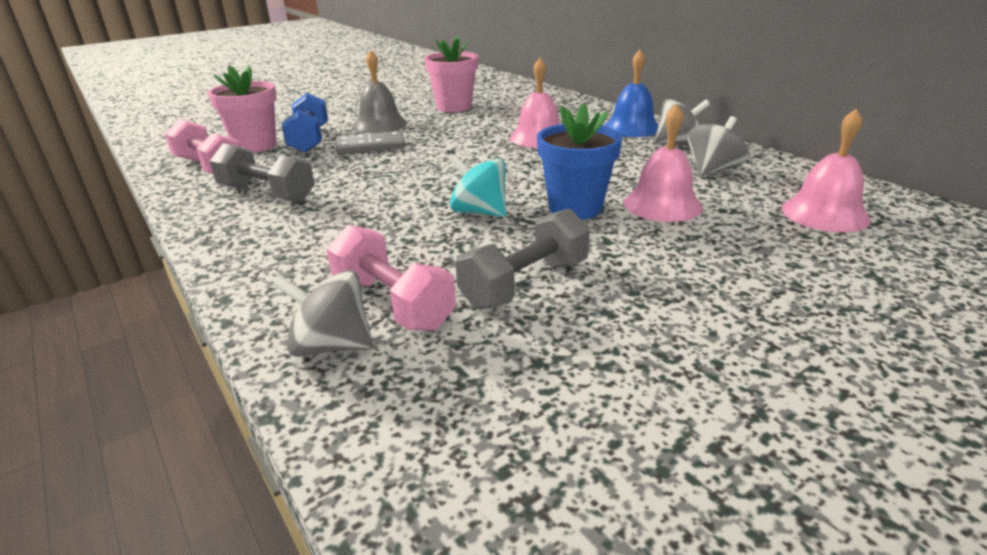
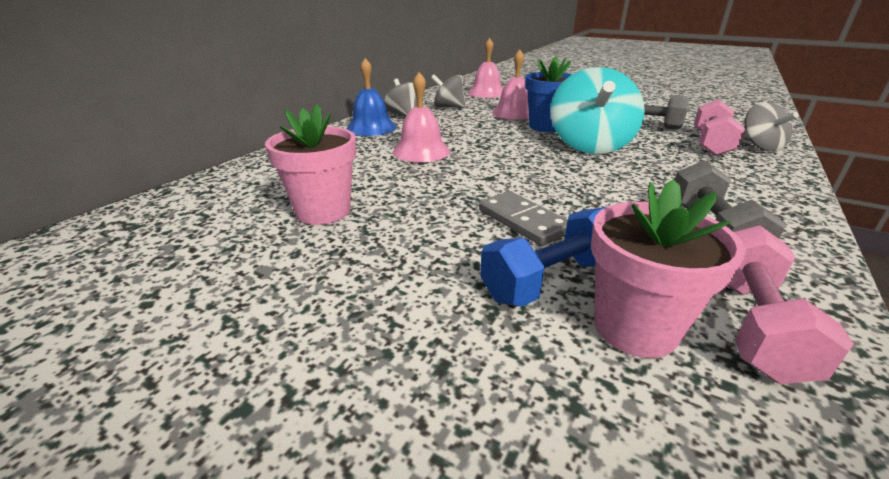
camera: 115 degrees left, 0 degrees up
(380, 124) = (435, 244): grey bell -> none
(479, 212) = (589, 145): turquoise spinning top -> turquoise spinning top, size x1.73

